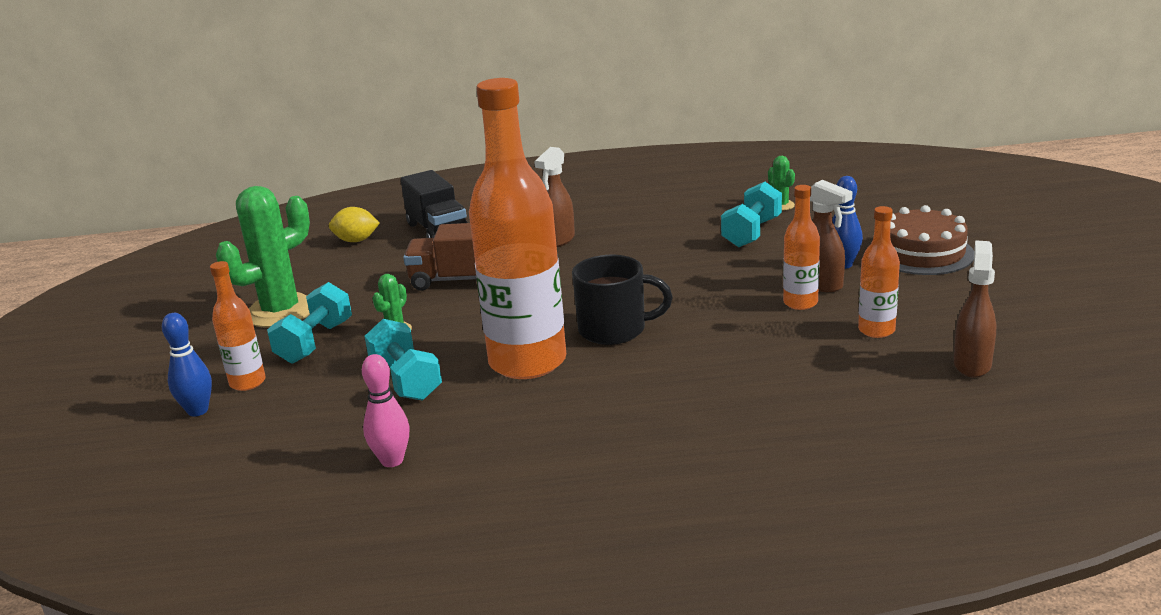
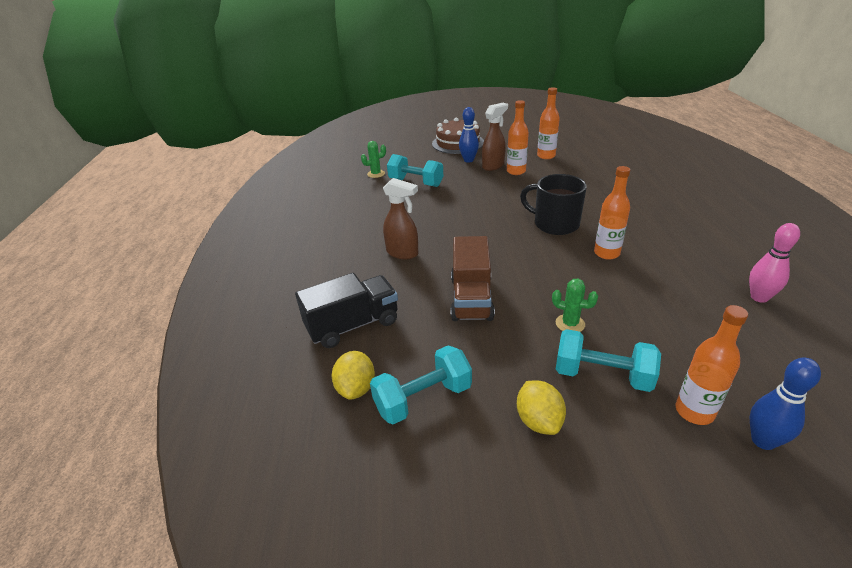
camera: 90 degrees left, 10 degrees up
(280, 312) = (538, 421): green cactus -> yellow lemon
(406, 380) = (651, 306): turquoise dumbbell -> turquoise dumbbell (423, 399)
(527, 362) = (606, 253): orange bottle -> orange bottle, size x0.46
(614, 330) = (555, 224): black mug -> black mug turned 60 degrees counterclockwise
(972, 364) = (576, 140): brown spray bottle -> none

